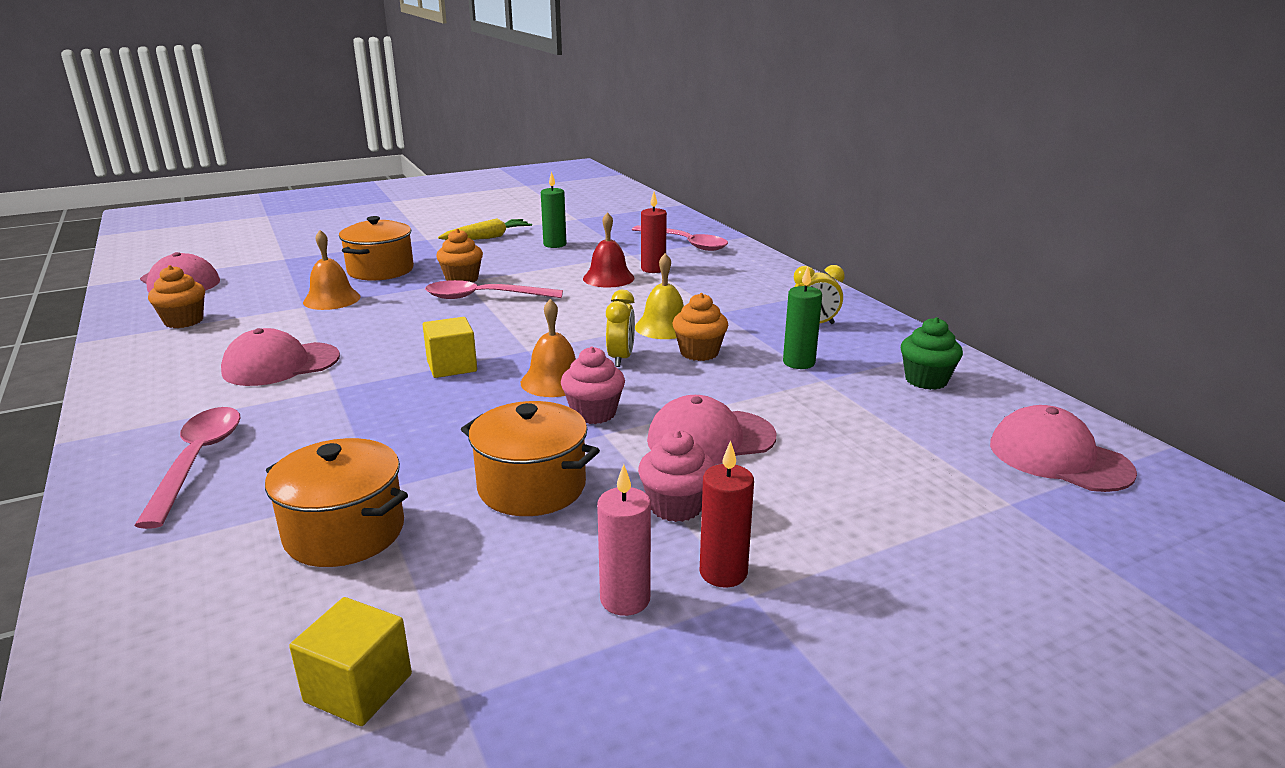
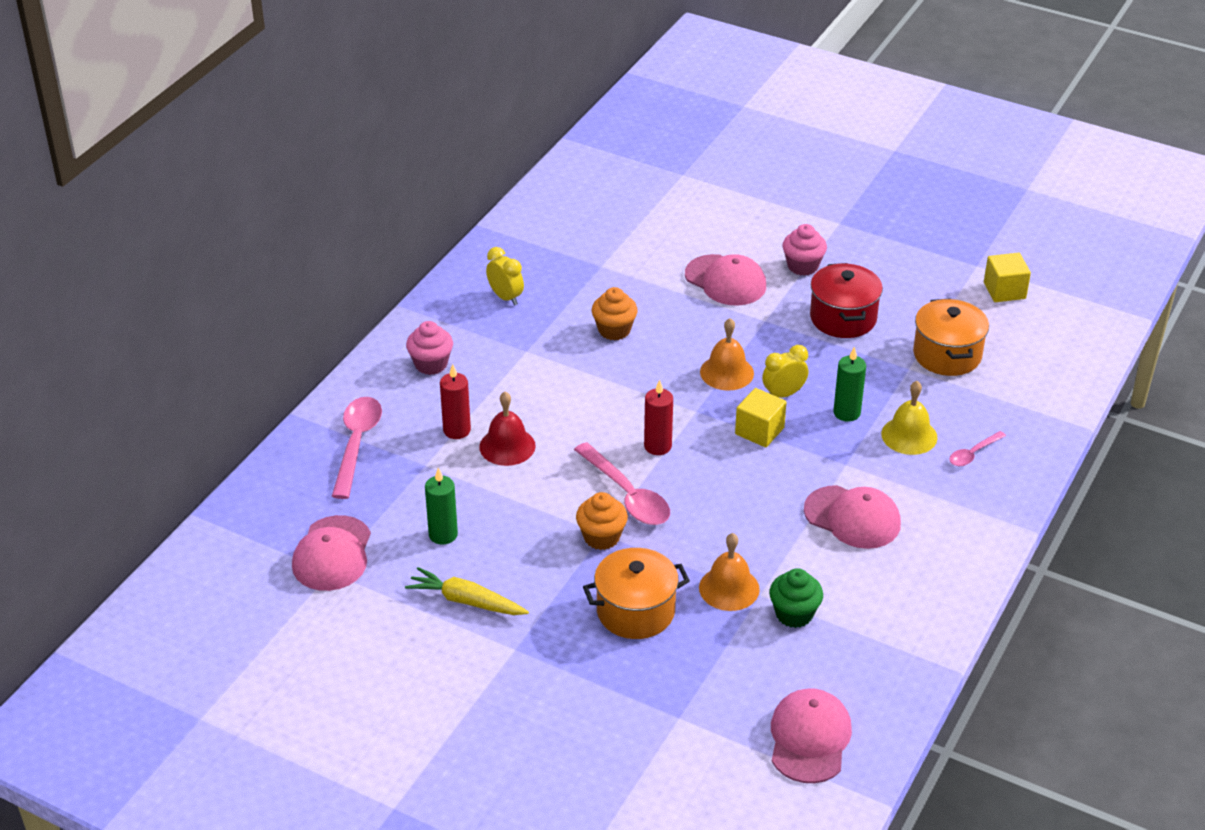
camera: 125 degrees left, 15 degrees up
(184, 321) = (864, 644): orange cupcake -> none
(197, 461) = (973, 454): pink spoon -> pink spoon, size x0.54
(532, 487) = (843, 318): orange pot -> red pot
(593, 413) = (747, 335): pink cupcake -> pink cupcake (431, 364)
(621, 358) = (662, 360): yellow clock -> yellow clock (783, 394)
(625, 599) = (882, 252): pink candle -> none
(664, 327) = (585, 365): yellow bell -> yellow bell (909, 435)
(723, 572) = (834, 234): red candle -> red candle (657, 446)
(799, 363) = (585, 283): green candle -> green candle (847, 413)
(926, 380) = (559, 227): green cupcake -> green cupcake (794, 614)
(1059, 458) = (617, 168): pink cap -> pink cap (332, 554)

